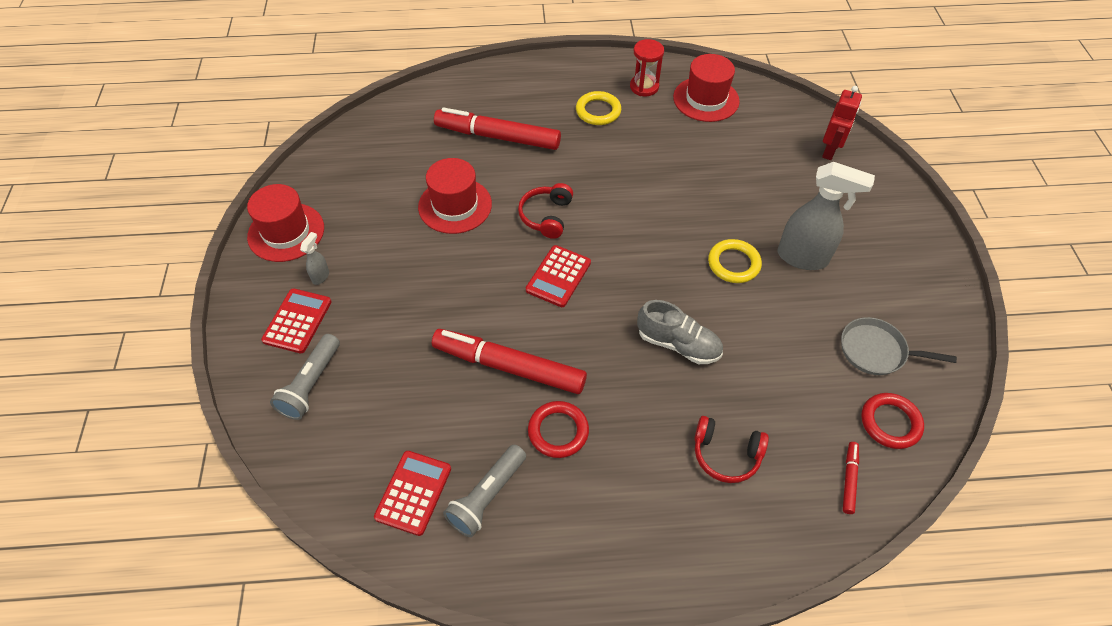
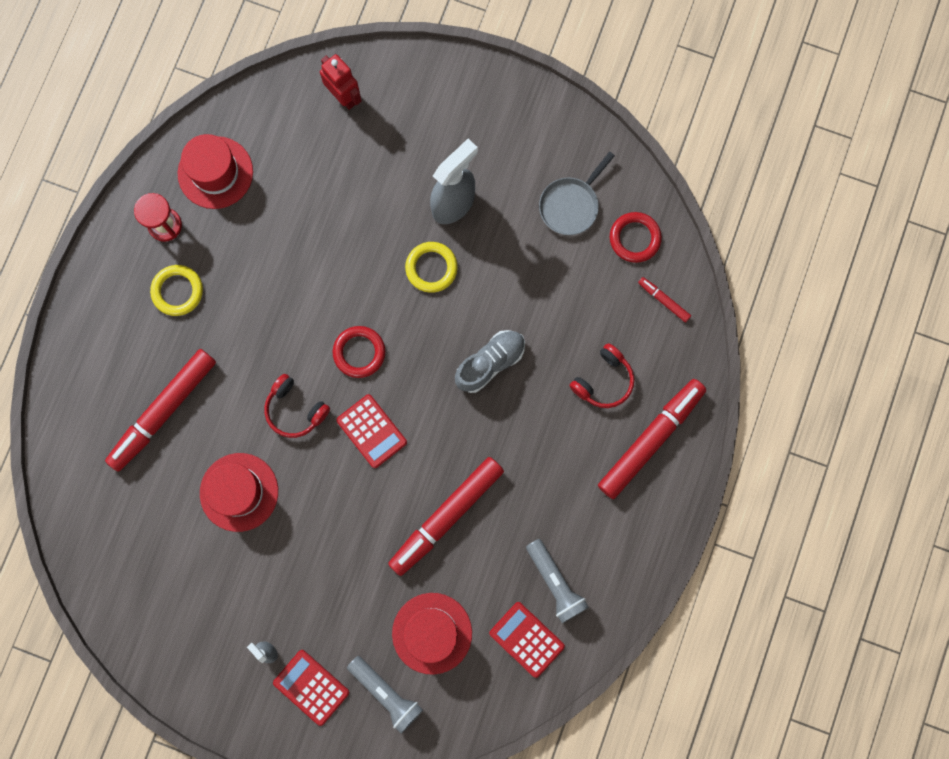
camera: 65 degrees left, 25 degrees up
(286, 232) = (194, 669): red hat -> red hat (432, 633)
(558, 431) = (525, 502): red ring -> red ring (359, 352)
(693, 531) = (651, 439): none -> red marker

